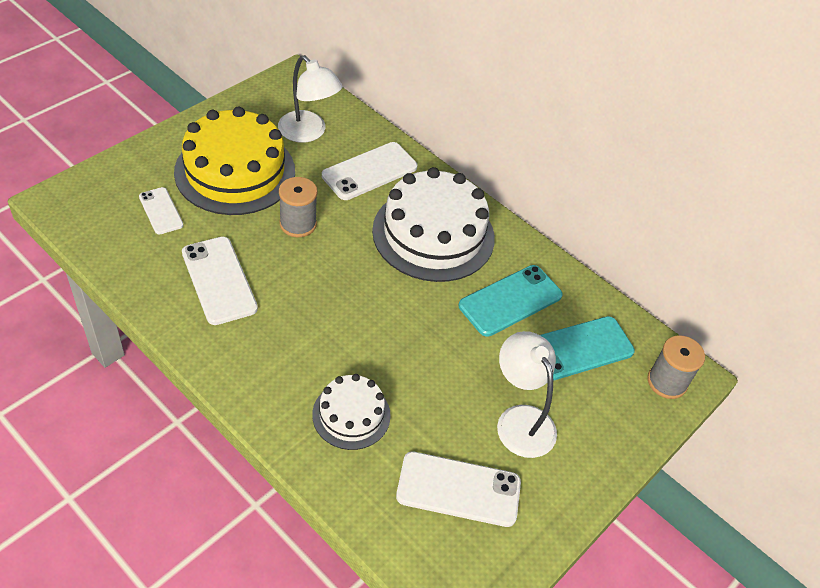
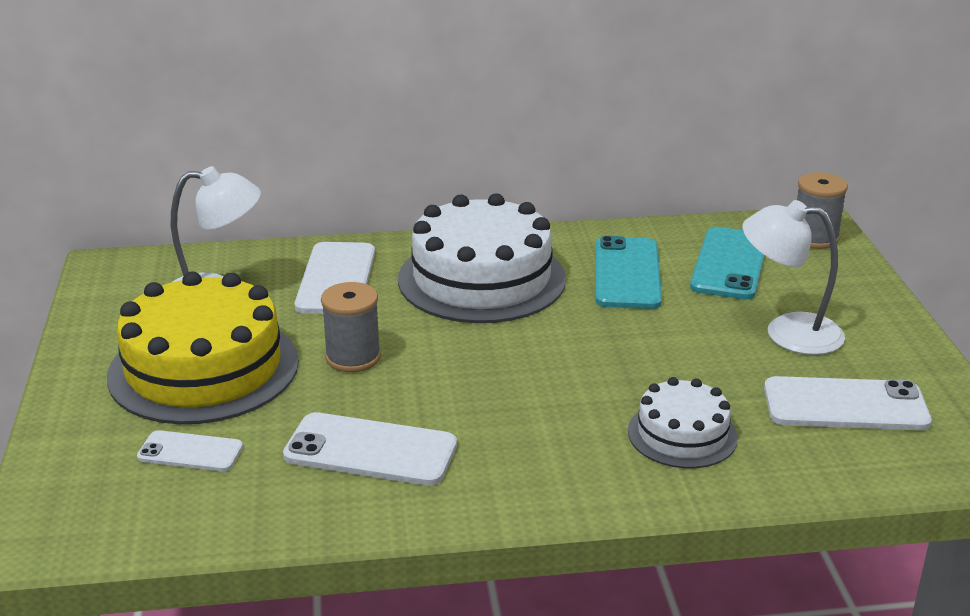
camera: 45 degrees left, 20 degrees down
(458, 489) = (845, 405): white phone -> white phone turned 45 degrees clockwise

